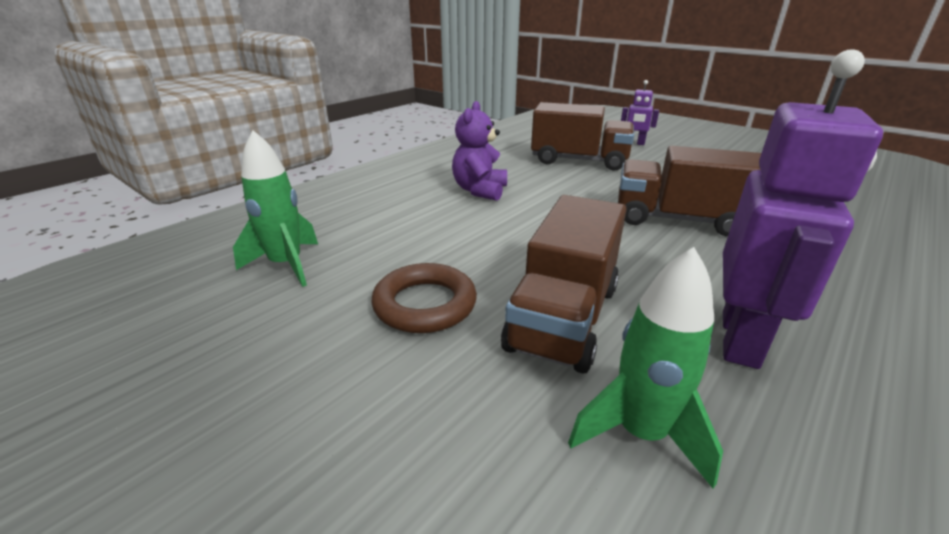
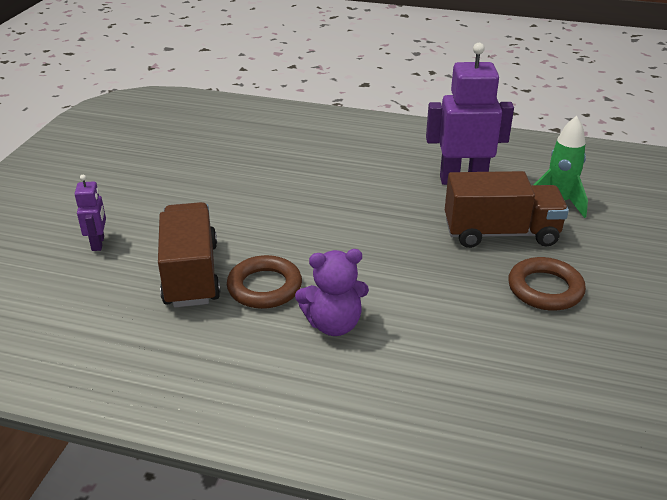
camera: 115 degrees left, 5 degrees up
(286, 265) = (580, 386): green rocket -> none
(546, 178) = (264, 287): none -> brown ring
(679, 220) = (320, 203): brown truck -> none

